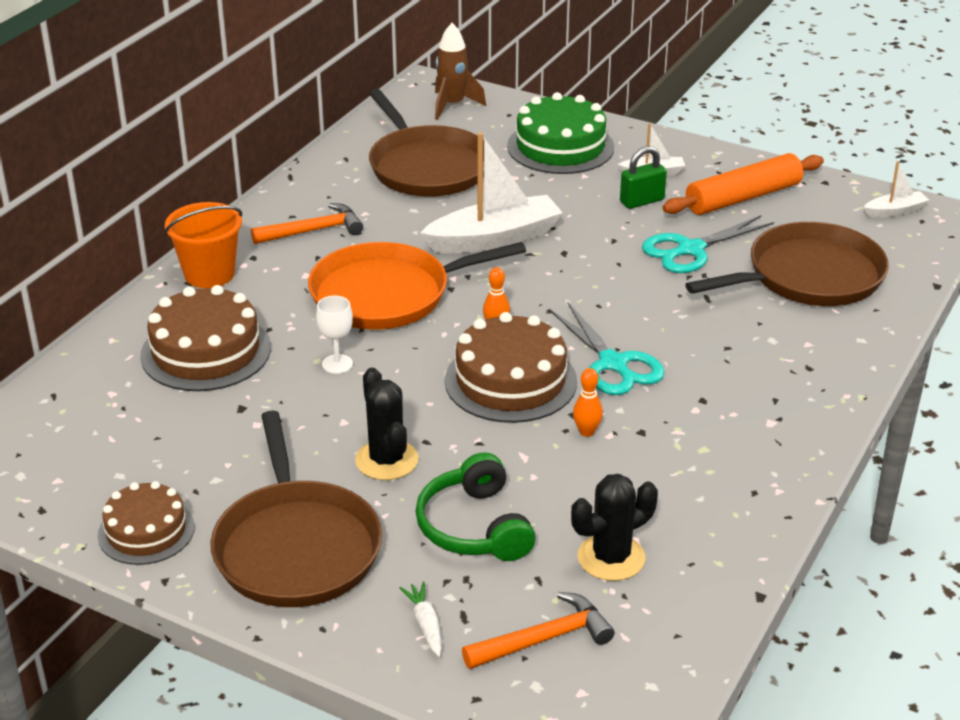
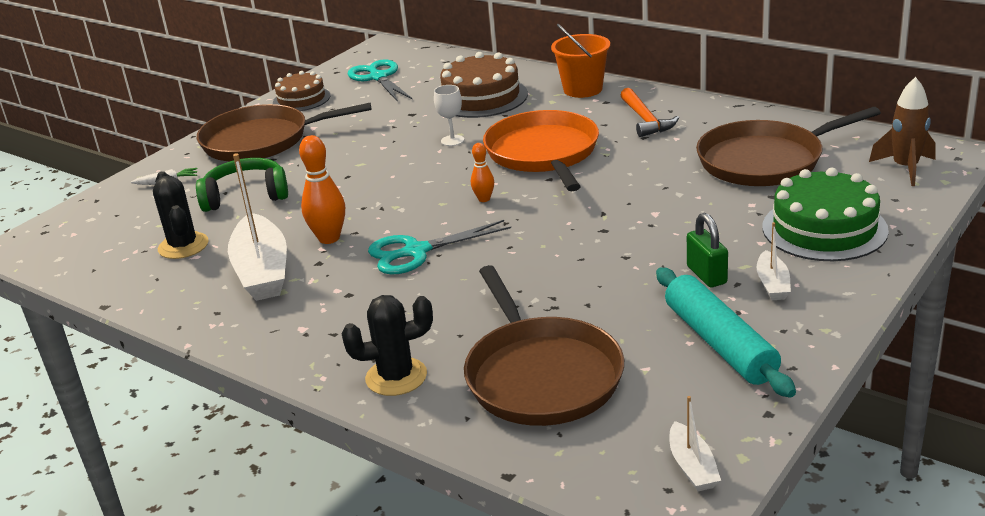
camera: 100 degrees right, 5 degrees down
(386, 460) = (332, 163): black cactus -> black cactus (396, 377)
(494, 238) = (630, 196): white boat -> white boat (262, 271)
(510, 381) = (408, 206): brown cake -> none
(544, 639) = (126, 221): orange hammer -> none
(586, 432) = (329, 238): orange bowling pin -> orange bowling pin, size x1.75
(690, 249) = (603, 301): turquoise scissors -> turquoise scissors (378, 77)
(743, 198) = (719, 343): orange rolling pin -> turquoise rolling pin

